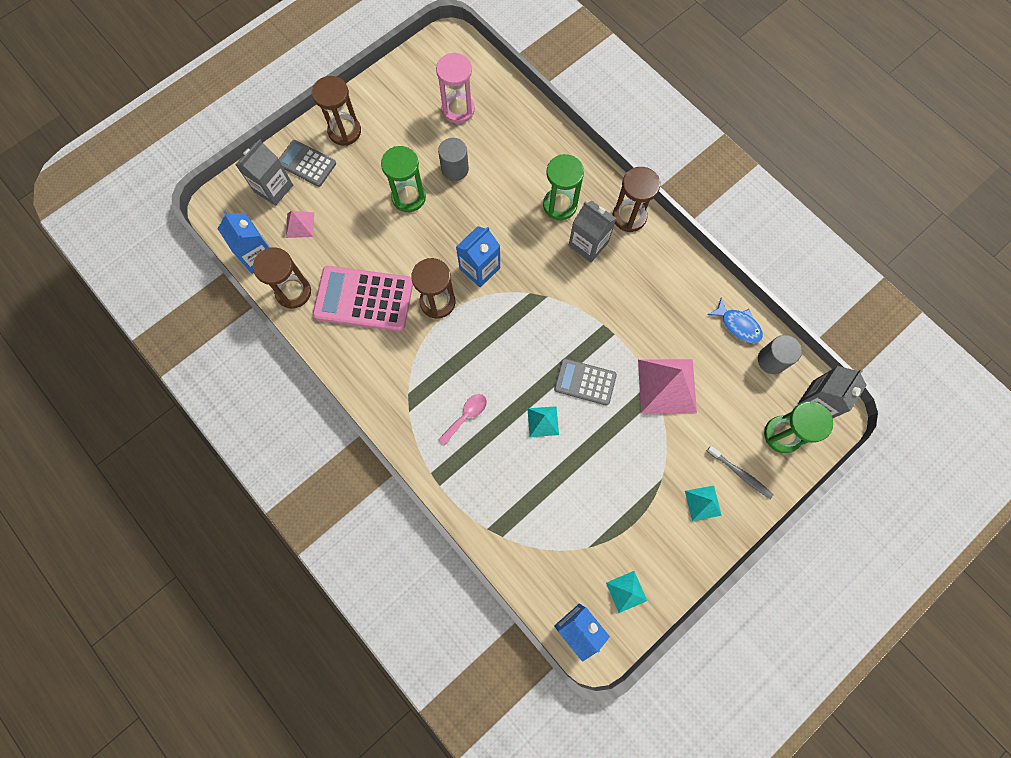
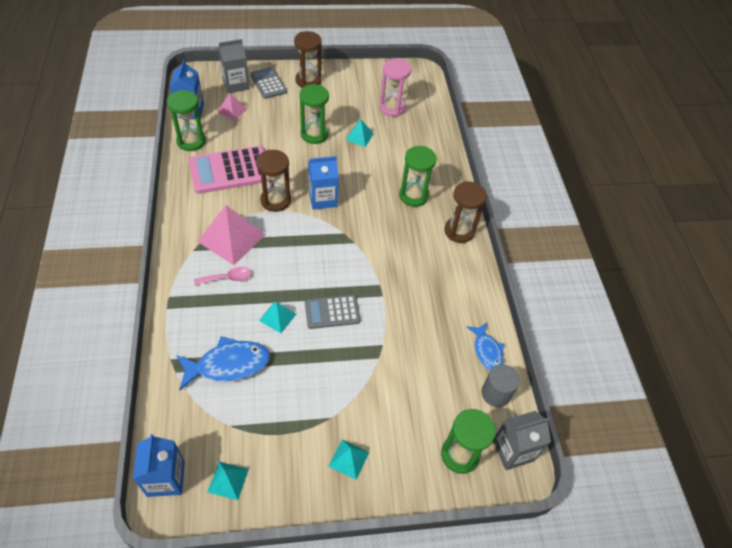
camera: 30 degrees right, 20 degrees down
(293, 292) = (191, 141): brown hourglass -> green hourglass
(364, 299) = (230, 170): pink calculator -> pink calculator turned 60 degrees counterclockwise
(455, 169) = (359, 136): grey cylinder -> turquoise pyramid
(540, 496) = (228, 365): none -> blue fish
(585, 382) = (332, 312): grey calculator -> grey calculator turned 60 degrees counterclockwise
(588, 244) = (413, 229): grey carton -> none
(667, 385) = (393, 355): pink pyramid -> pink pyramid (231, 238)
(740, 474) = (399, 459): grey toothbrush -> none

